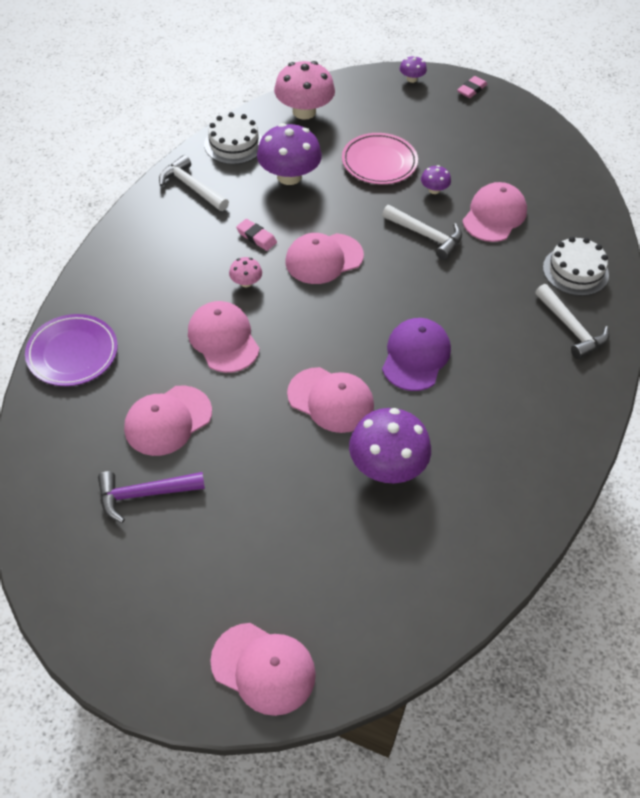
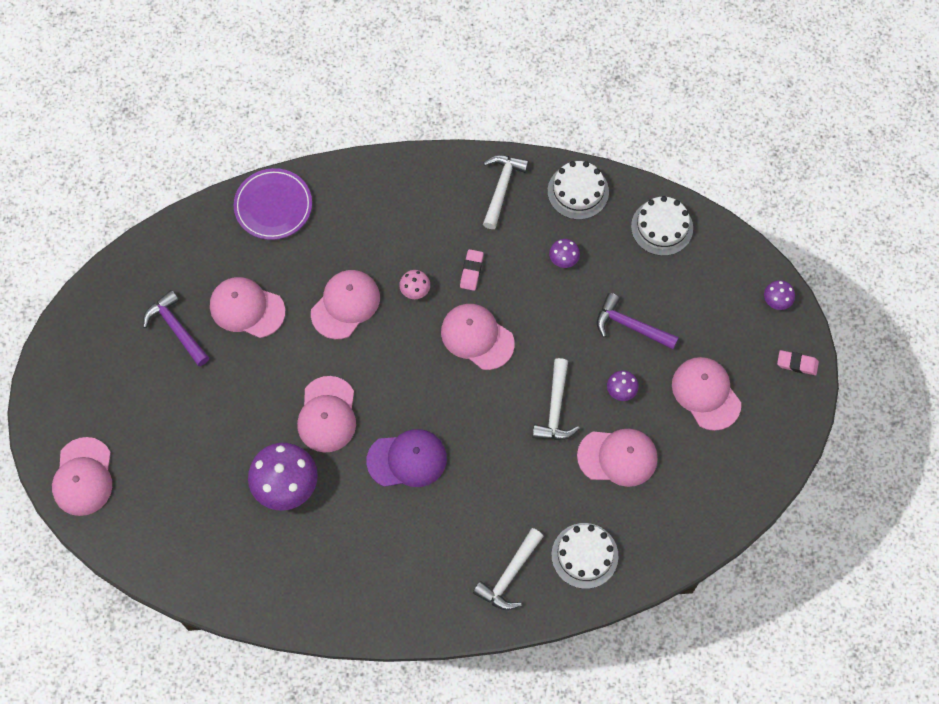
camera: 65 degrees right, 15 degrees up
(289, 176) = (563, 259): purple mushroom -> purple mushroom, size x0.47
(304, 112) = (662, 227): pink mushroom -> white cake
(379, 162) = (630, 326): pink plate -> purple hammer
(467, 145) = (706, 394): none -> pink cap

